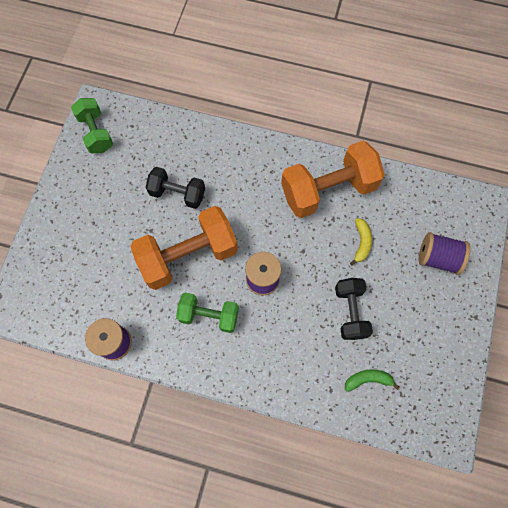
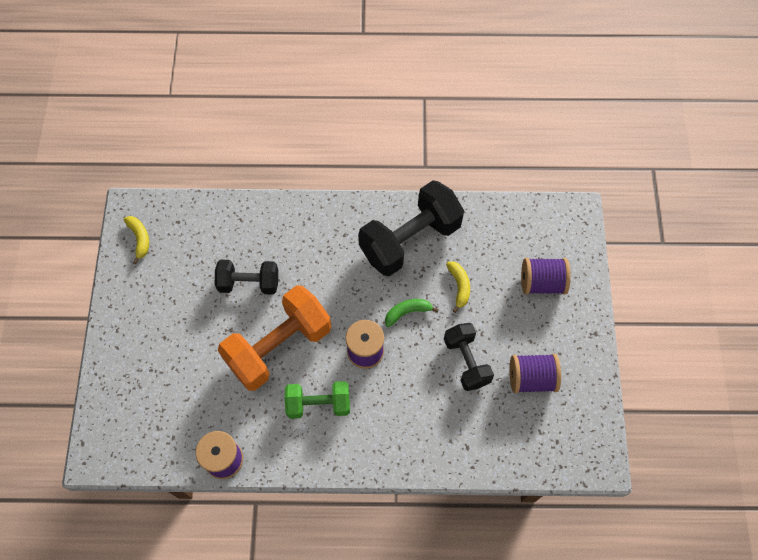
camera: 15 degrees left, 5 degrees down
(96, 133) = (140, 239): green dumbbell -> yellow banana
(328, 190) = (410, 240): orange dumbbell -> black dumbbell
(368, 380) = (502, 426): green banana -> green banana (407, 312)
(405, 343) = (531, 378): none -> purple spool

